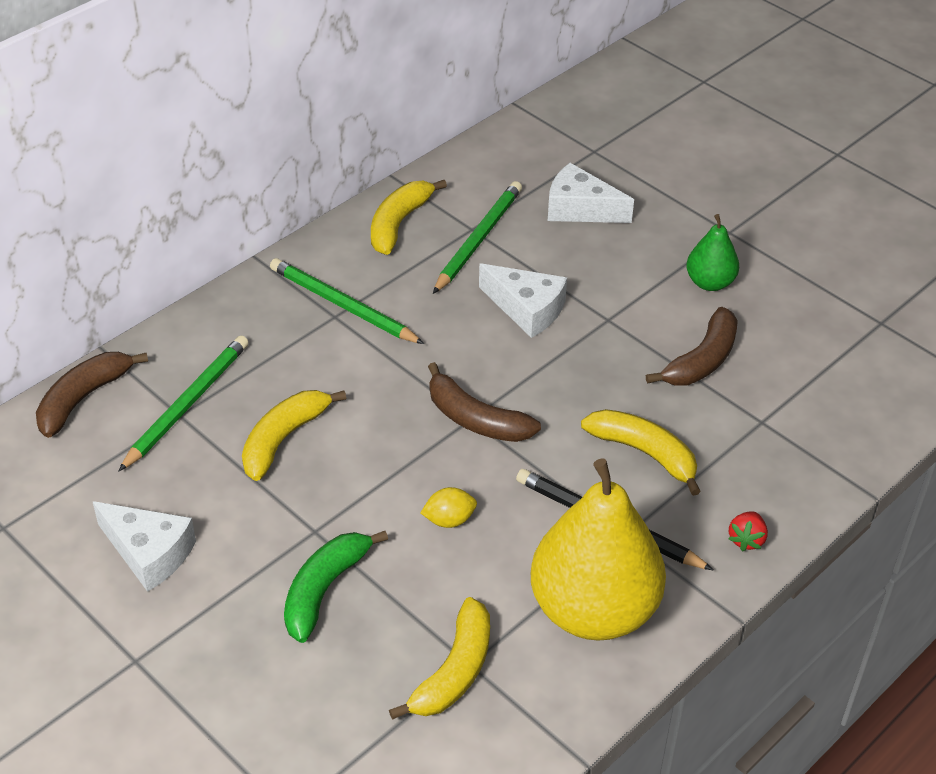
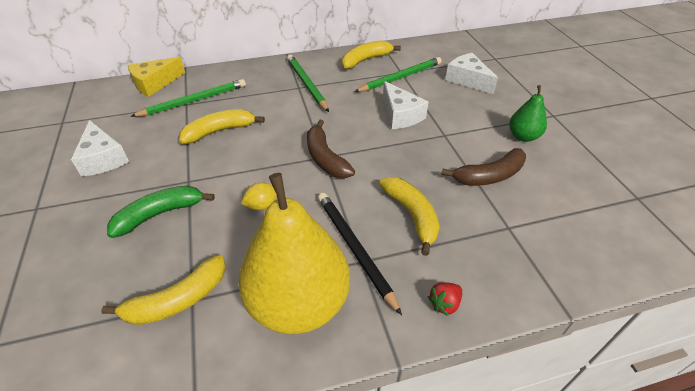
camera: 30 degrees right, 0 degrees up
(83, 398) = (155, 83): brown banana -> yellow cheese
(449, 520) = (262, 205): yellow lemon -> yellow lemon turned 45 degrees counterclockwise

